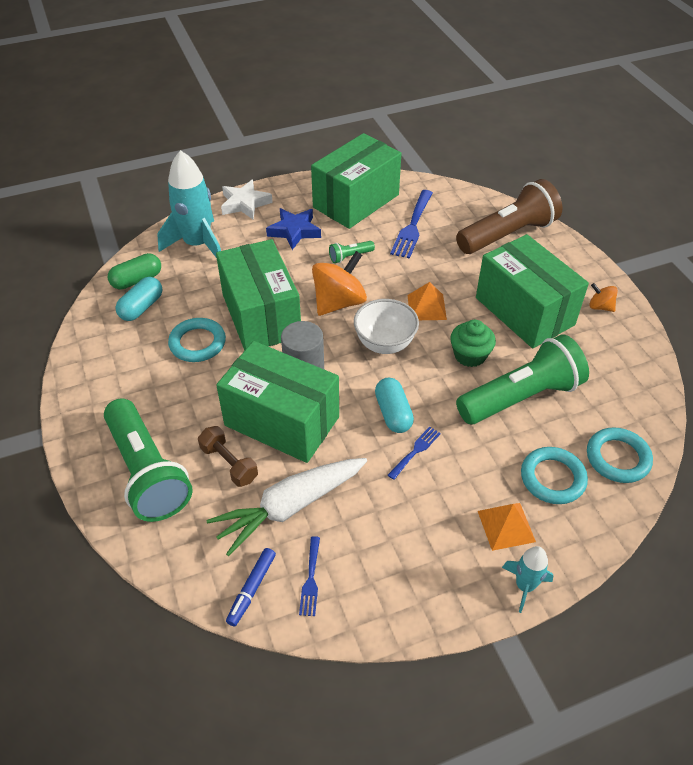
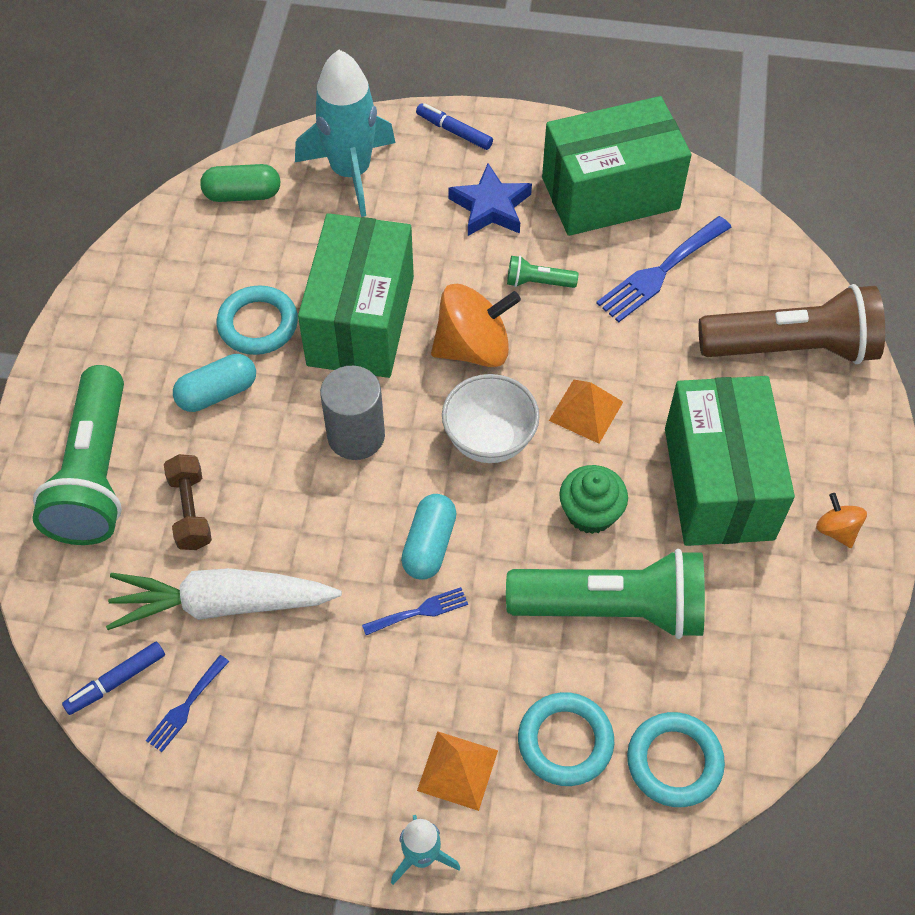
camera: 30 degrees right, 10 degrees up
(141, 307) = (223, 239): turquoise capsule -> turquoise capsule (217, 393)
(245, 203) = (454, 131): white star -> blue marker
(282, 421) = (287, 485): green box -> none

